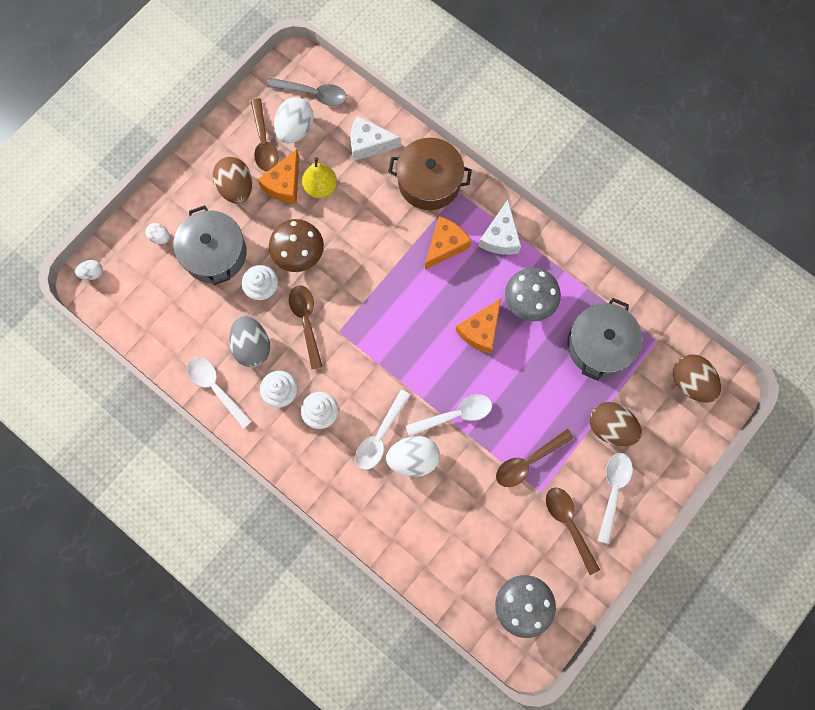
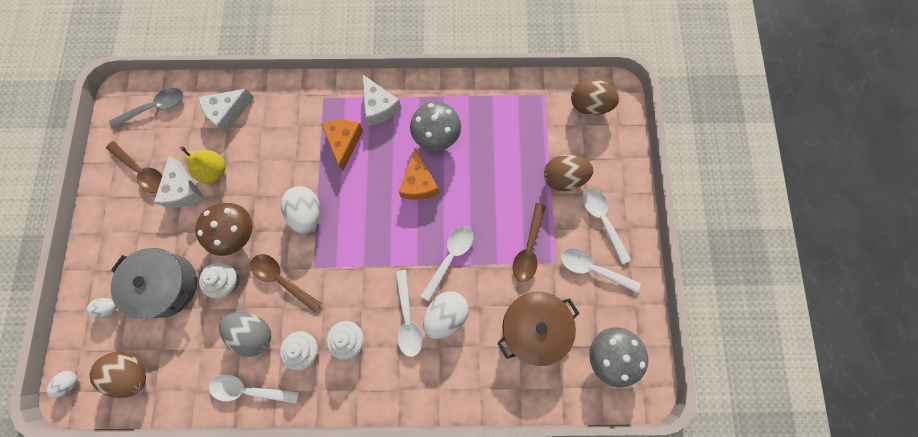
camera: 40 degrees left, 0 degrees up
(236, 188) = (146, 222): brown egg -> brown egg (133, 373)
(284, 184) = (183, 190): orange cheese -> white cheese
(295, 129) = (161, 144): white egg -> white egg (307, 214)
(429, 182) = (295, 106): brown pot -> brown pot (534, 328)
(568, 524) = (592, 269): brown spoon -> white spoon
(599, 345) = (509, 128): grey pot -> none

